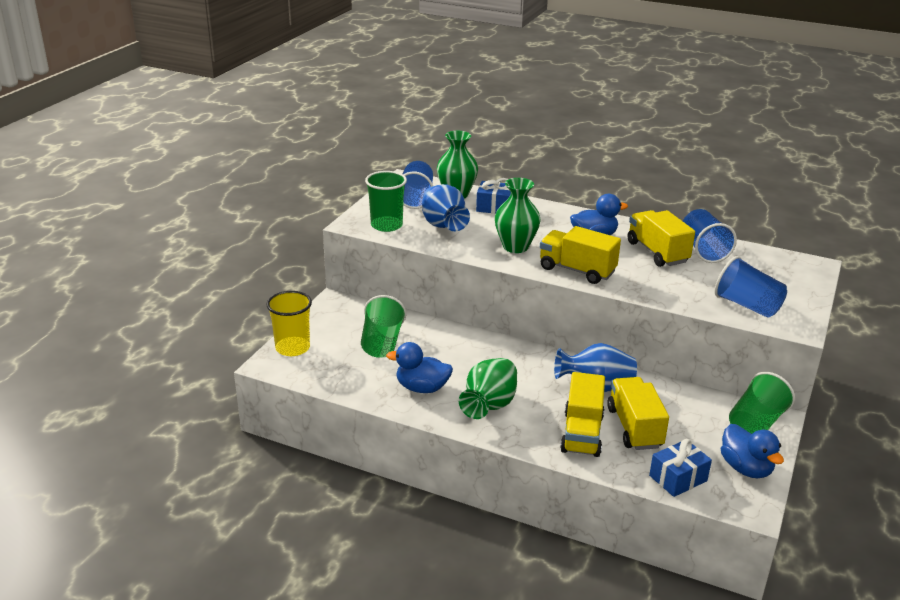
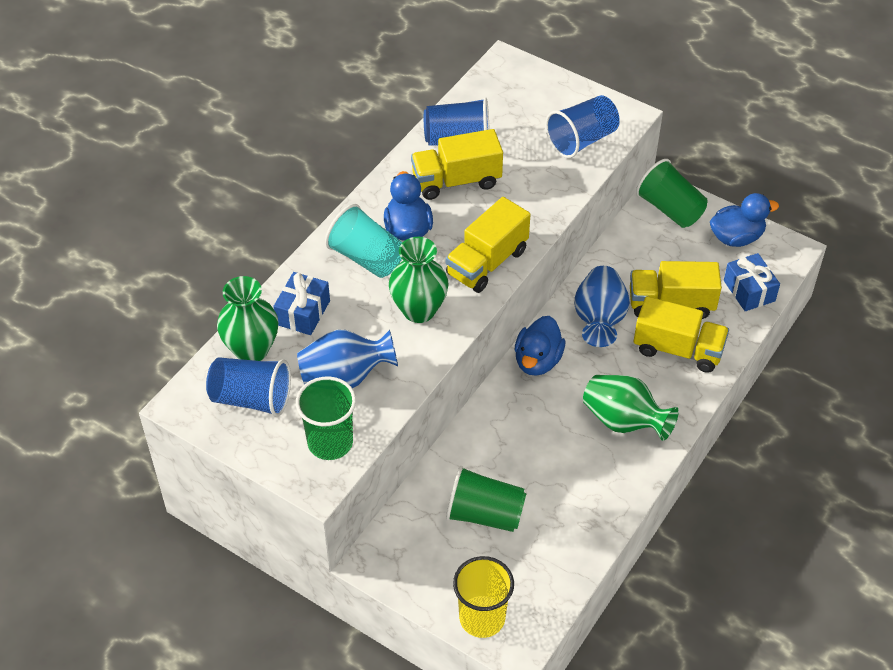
camera: 80 degrees left, 20 degrees up
(422, 388) = (585, 482): blue duck -> blue duck (537, 361)
(556, 224) = (367, 258): none -> turquoise cup

